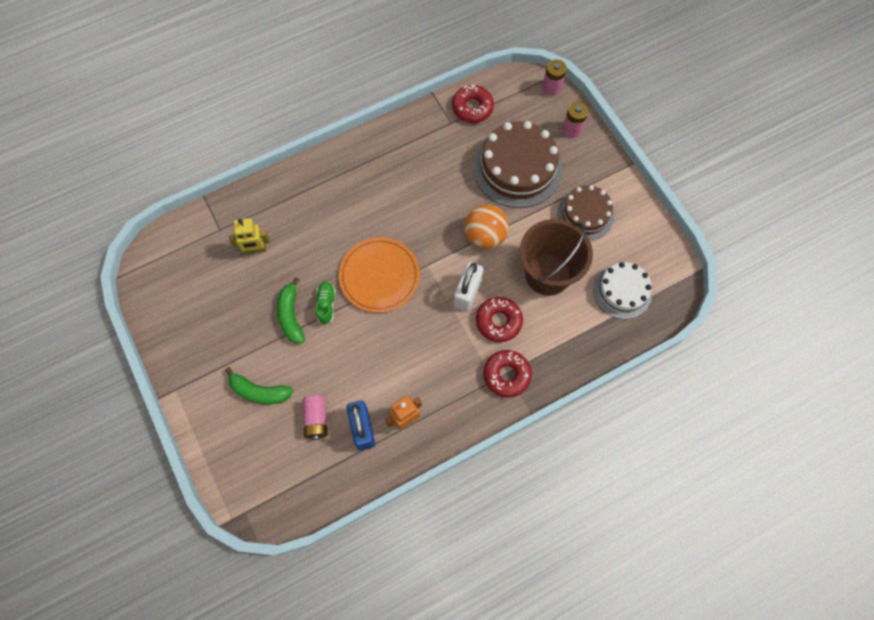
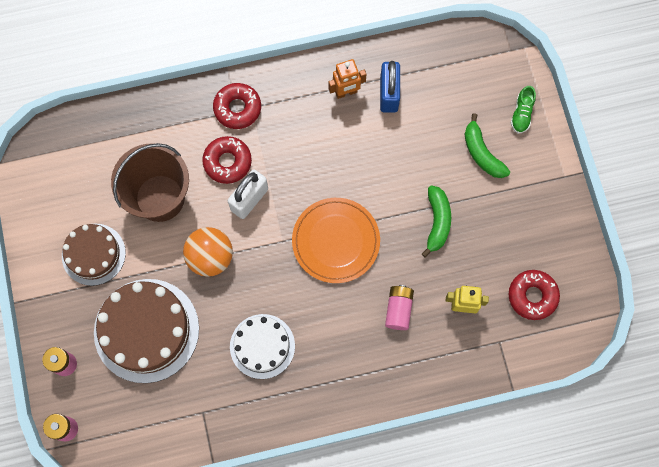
camera: 165 degrees left, 5 degrees up
(259, 392) = (482, 153): green banana -> green banana turned 150 degrees counterclockwise
(316, 419) = (431, 113): pink battery -> pink battery (398, 309)
(326, 305) = (398, 224): green shoe -> green shoe (521, 114)
(472, 108) = (171, 426): red donut -> red donut (532, 296)
(622, 291) = (91, 160): white cake -> white cake (262, 346)

